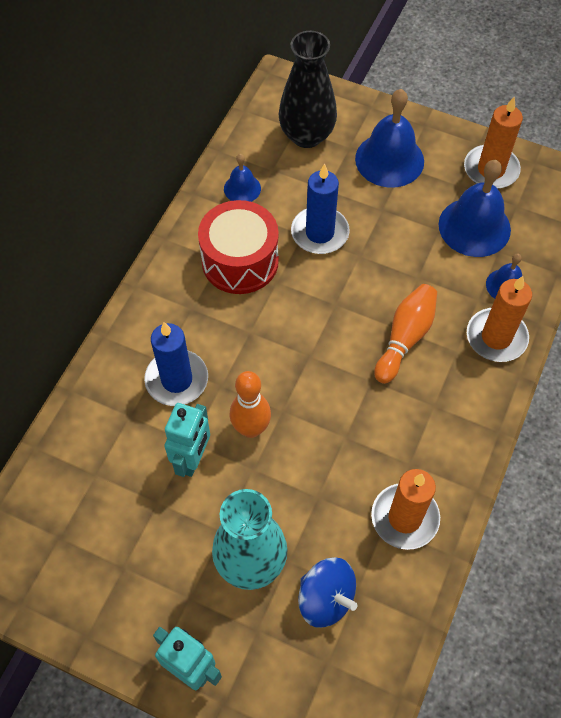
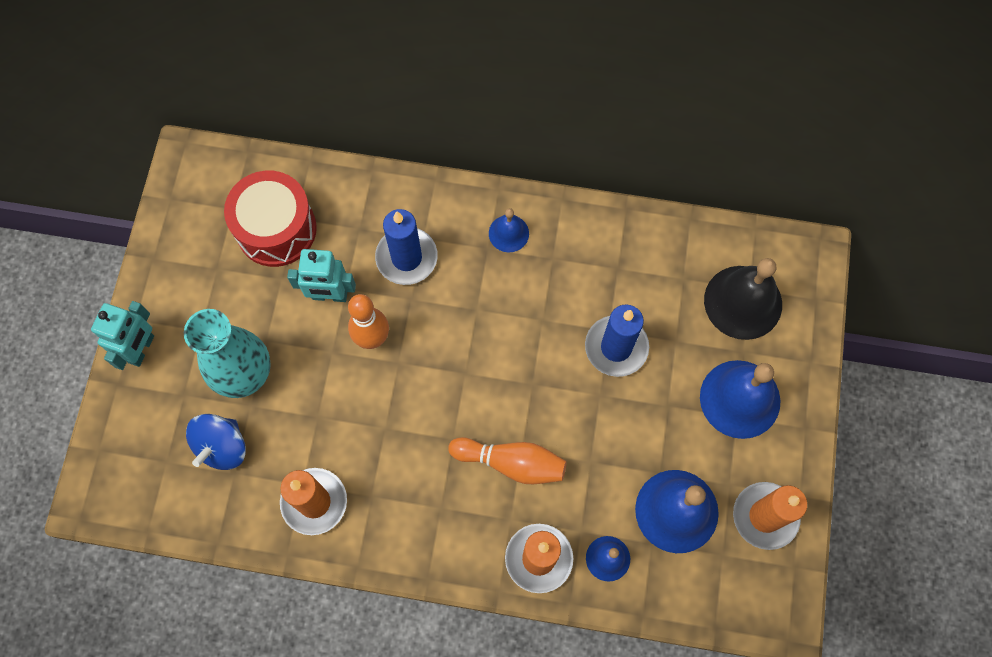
camera: 75 degrees right, 10 degrees up
(240, 261) = (556, 277): red drum -> red drum (276, 229)
(242, 188) = (648, 255): blue bell -> blue bell (508, 233)
(306, 135) = (743, 302): black vase -> black bell

